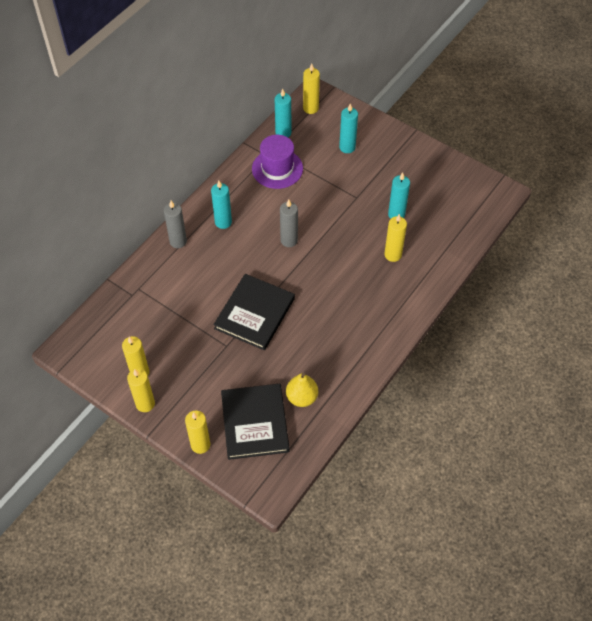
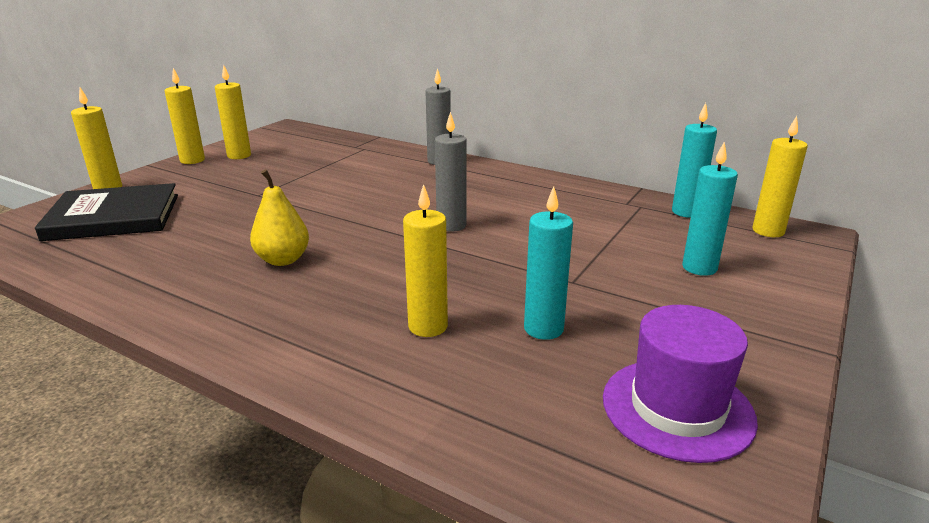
camera: 85 degrees right, 30 degrees down
(223, 222) = (478, 182): turquoise candle -> none
(254, 313) = (308, 208): black book -> none
(277, 169) = (602, 211): purple hat -> purple hat (677, 408)
(301, 397) = (132, 247): yellow pear -> yellow pear (283, 260)

